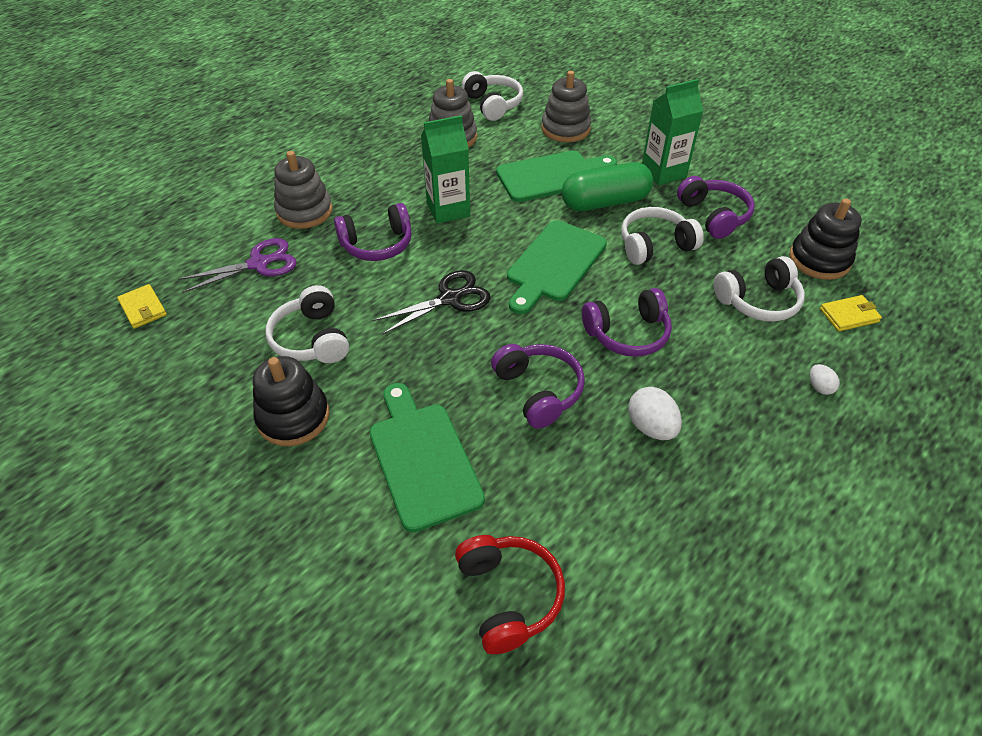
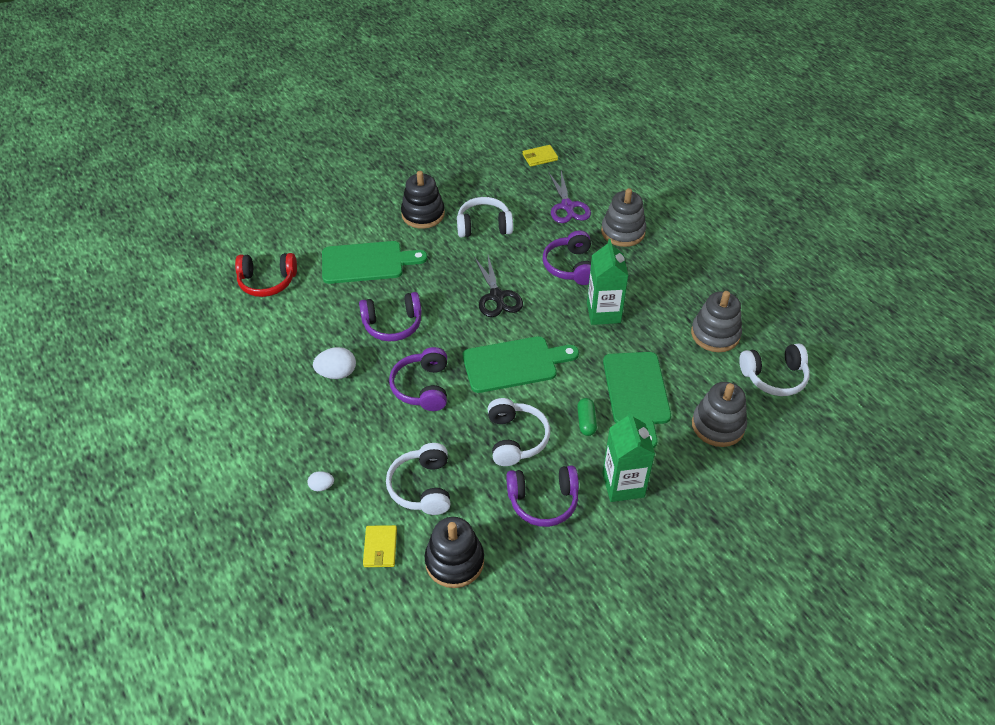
camera: 105 degrees right, 0 degrees up
(554, 264) = (514, 364): green cutting board -> green cutting board turned 120 degrees clockwise
(605, 202) = (586, 421): green capsule -> green capsule, size x0.47

